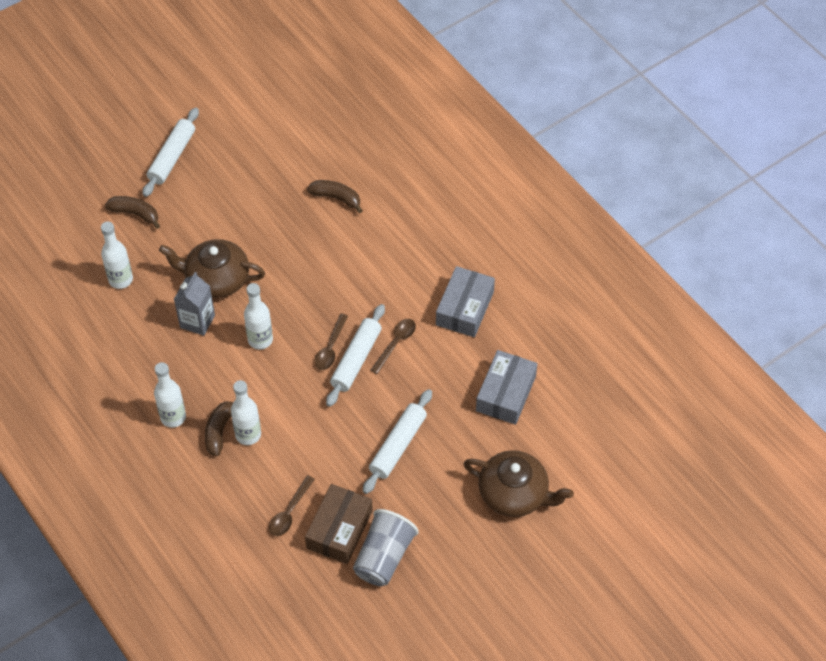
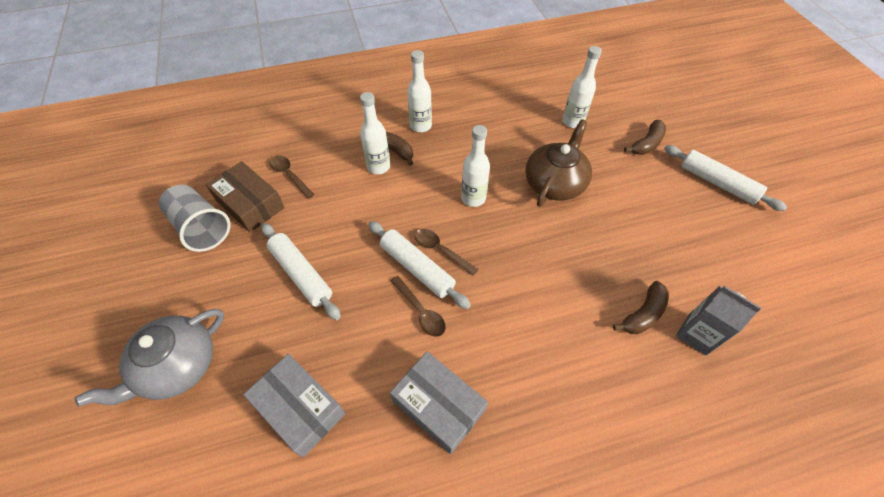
camera: 110 degrees right, 0 degrees up
(197, 321) = (511, 160): grey carton -> grey carton (697, 334)
(514, 494) = (177, 366): brown teapot -> grey teapot

